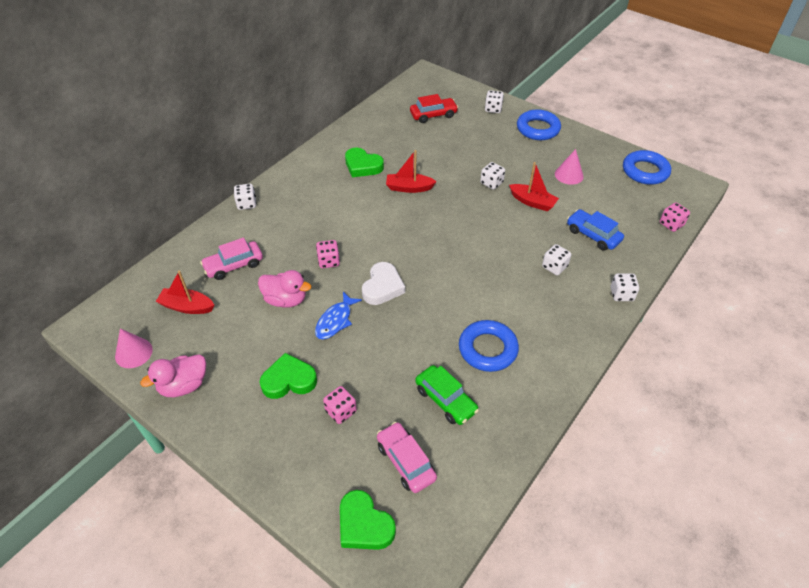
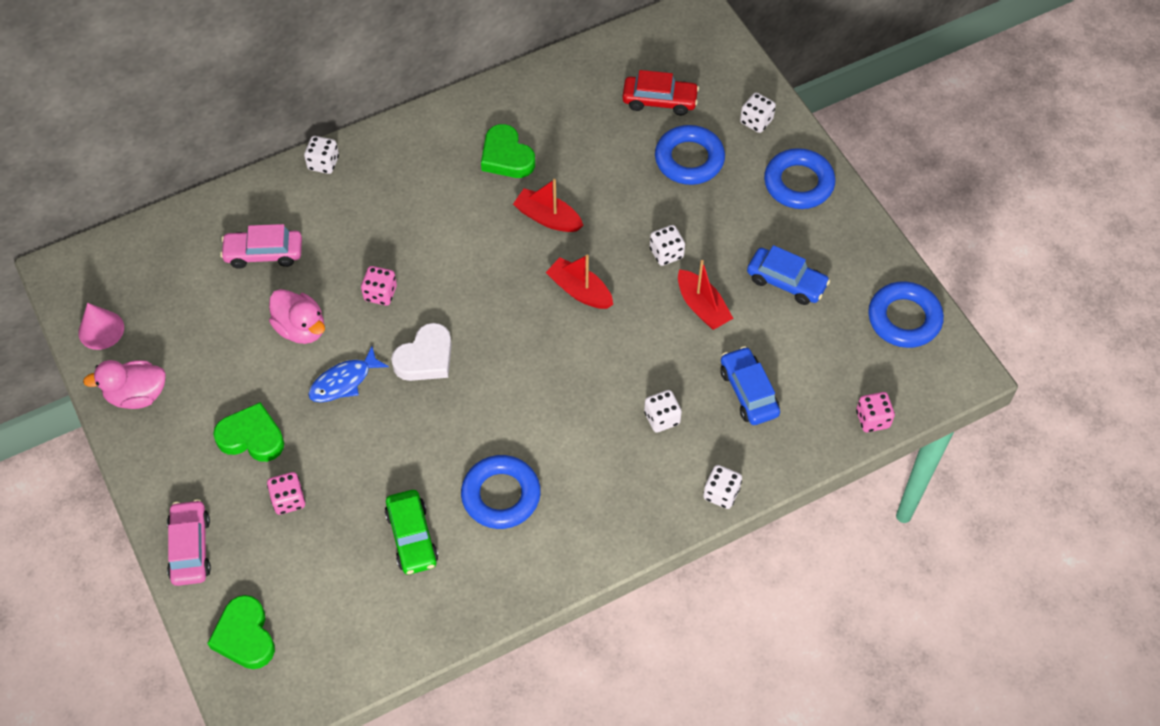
camera: 25 degrees right, 10 degrees up
(187, 306) = (184, 291): red boat -> red boat (580, 291)
(405, 461) = (325, 589): pink car -> pink car (190, 548)
(470, 136) = (689, 159): none -> blue ring
(569, 175) = (786, 282): pink cone -> blue car

